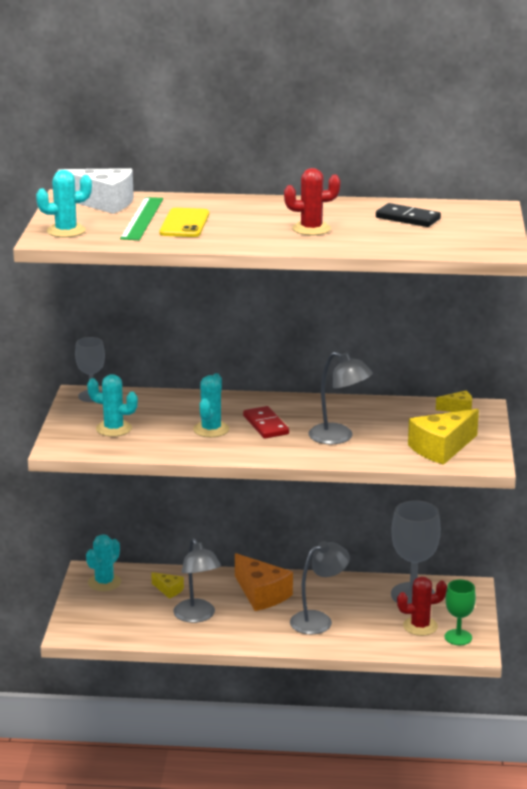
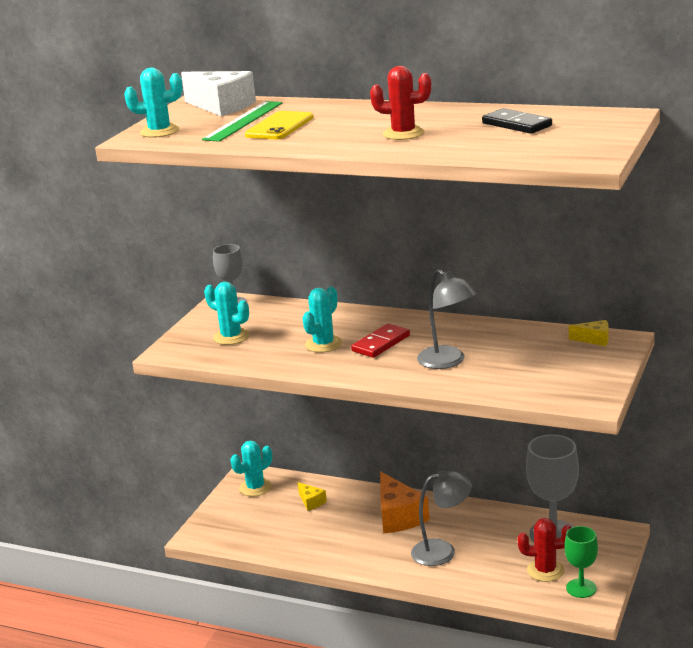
camera: 20 degrees right, 0 degrees up
(197, 616) = (324, 532): grey lamp -> none
(266, 425) = (381, 343): red domino -> red domino turned 45 degrees clockwise
(441, 448) = (551, 382): yellow cheese -> none

